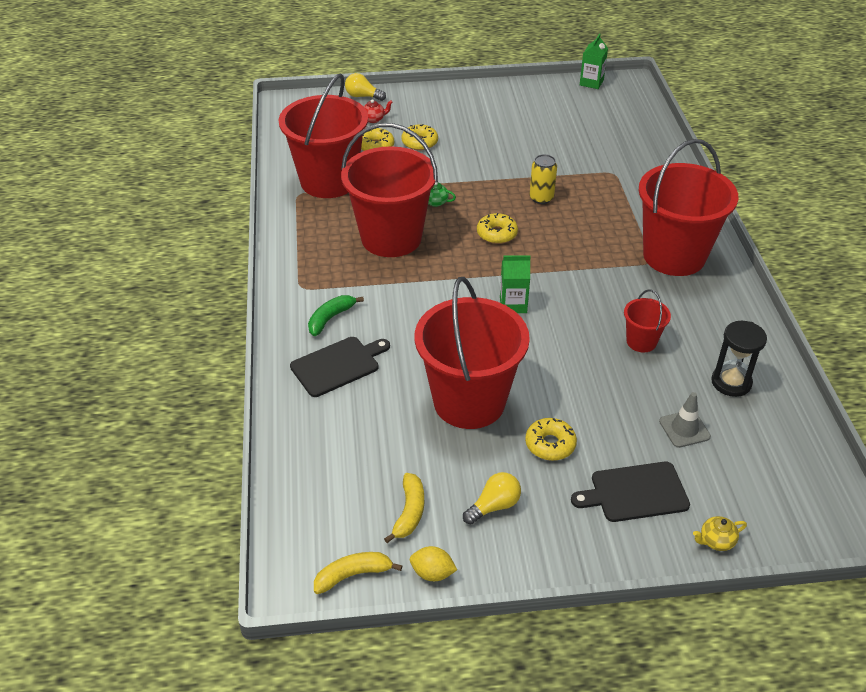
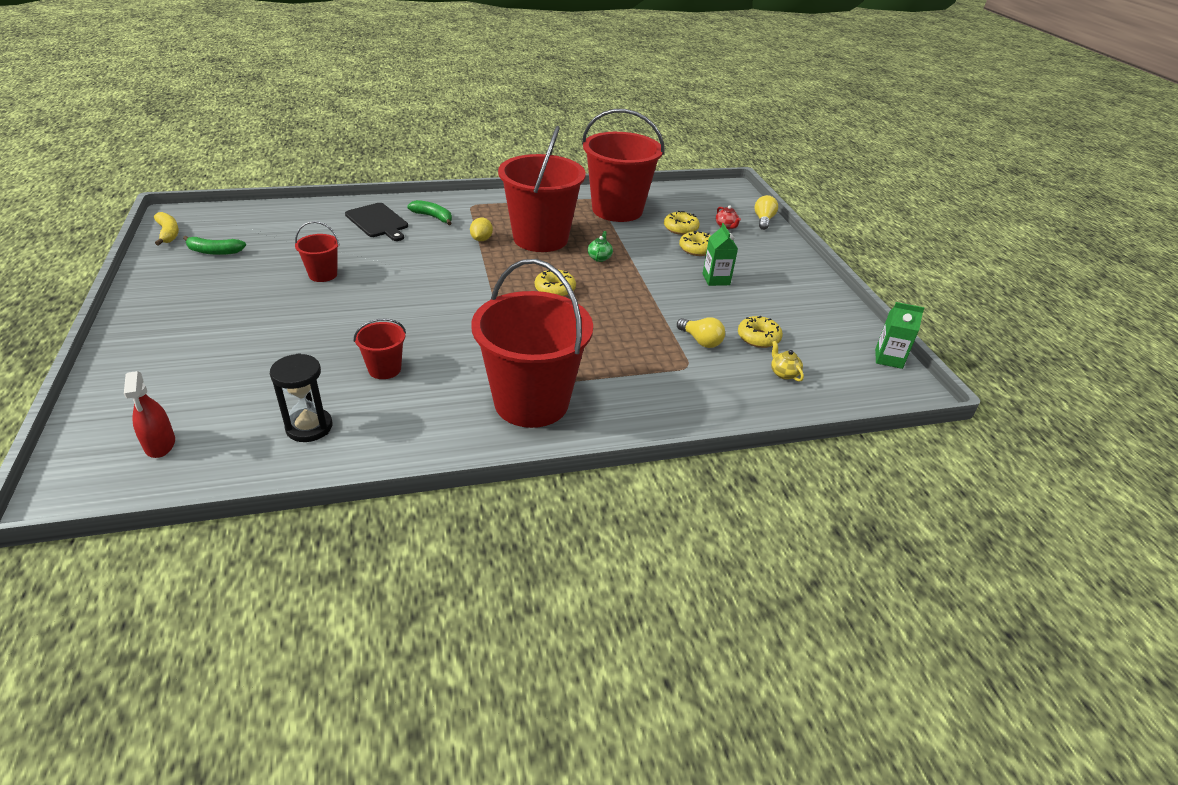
camera: 80 degrees right, 5 degrees down
(409, 512) = (214, 251): yellow banana -> green banana
(432, 573) = (152, 261): yellow lemon -> yellow lemon (481, 239)
(469, 401) = (323, 275): red bucket -> red bucket, size x0.44
(494, 506) = (203, 285): yellow light bulb -> yellow light bulb (701, 341)
(513, 304) = (447, 296): green carton -> green carton (716, 279)
(541, 198) = (622, 316): yellow can -> none
(550, 444) = (259, 311): yellow donut -> yellow donut (758, 338)
(635, 493) = (183, 353): black cutting board -> none
(684, 429) = (251, 388): grey traffic cone -> none
(716, 541) = (102, 396): yellow teapot -> yellow teapot (783, 373)
(774, 477) = (160, 444): none -> red spray bottle

